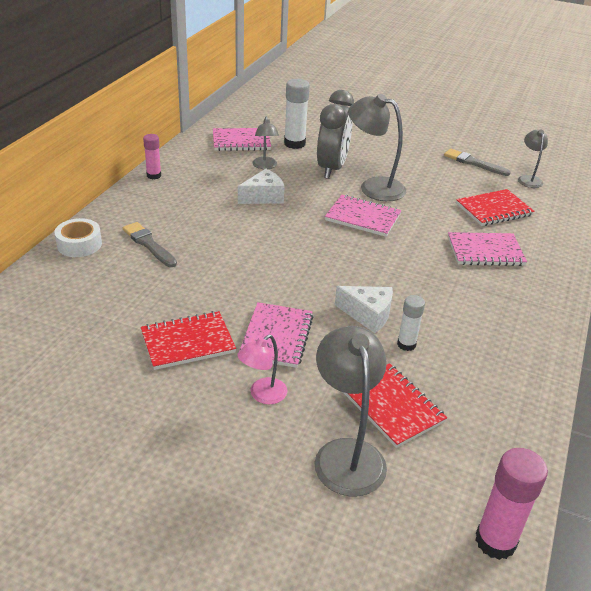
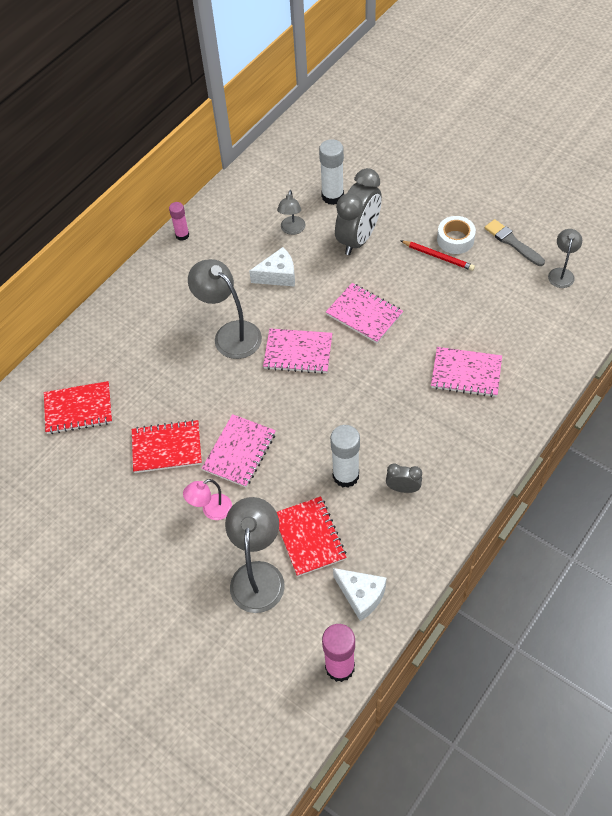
camera: 20 degrees right, 20 degrees up
(79, 244) = (100, 323): white tape -> white tape (455, 239)
(148, 244) = (159, 329): grey brush -> none
(241, 141) = (279, 189): pink notebook -> pink notebook (298, 352)
(368, 315) = (325, 438): white cheese -> white cheese (361, 595)
(373, 187) = (391, 271): grey lamp -> grey lamp (230, 334)
(406, 344) = (346, 475): white glue stick -> white glue stick, size x1.63
(412, 175) = (438, 256): none -> red pencil
(474, 348) = (403, 488): none -> grey clock
(494, 209) = (501, 316): red notebook -> red notebook (78, 409)

